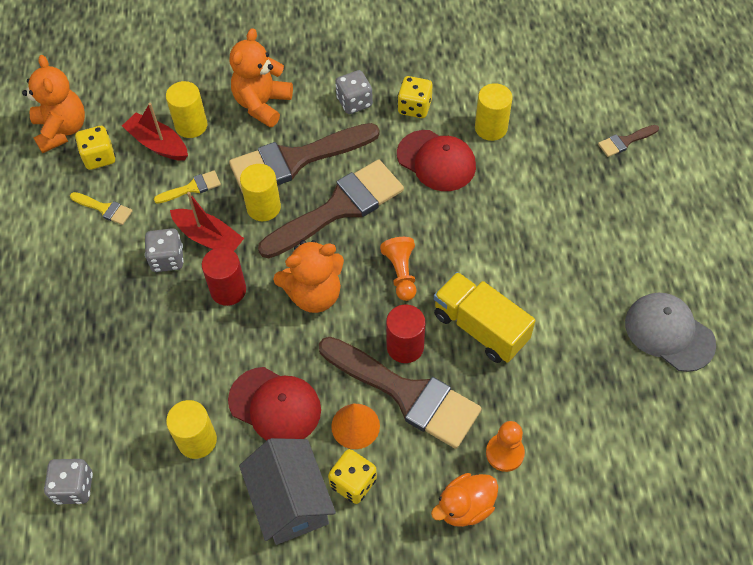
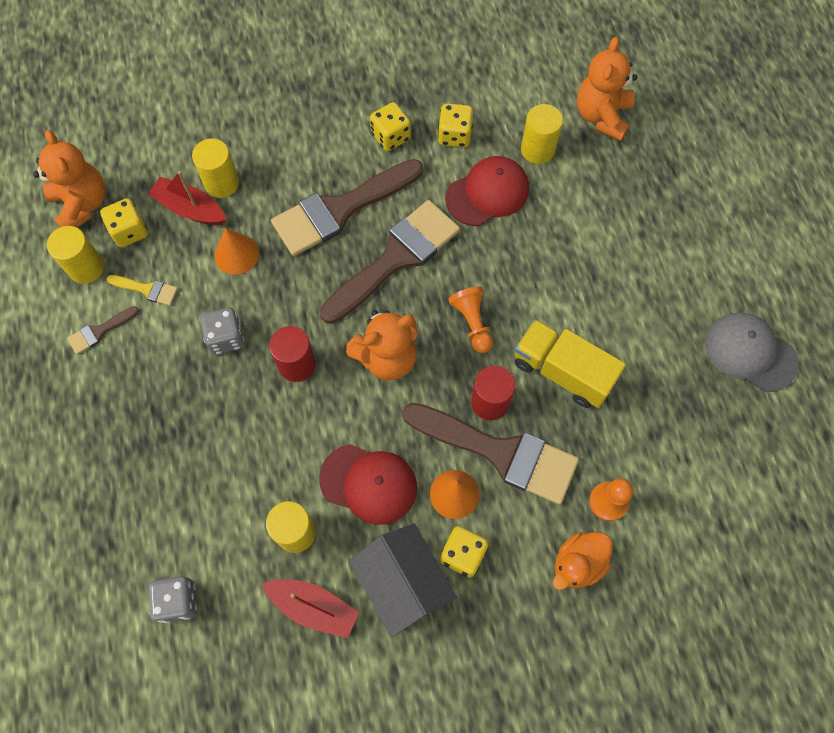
camera: 10 degrees left, 10 degrees up
(192, 188) = (236, 254): yellow brush -> orange cone
(209, 238) = (265, 309): red boat -> red boat (313, 607)
(262, 104) = (293, 150): orange teddy bear -> orange teddy bear (602, 116)
(263, 207) = (316, 267): yellow cylinder -> yellow cylinder (86, 267)
(354, 102) = (390, 136): grey dice -> yellow dice
(436, 161) = (487, 193): red cap -> red cap turned 60 degrees counterclockwise
(625, 141) = (676, 149): brown brush -> brown brush (99, 331)

